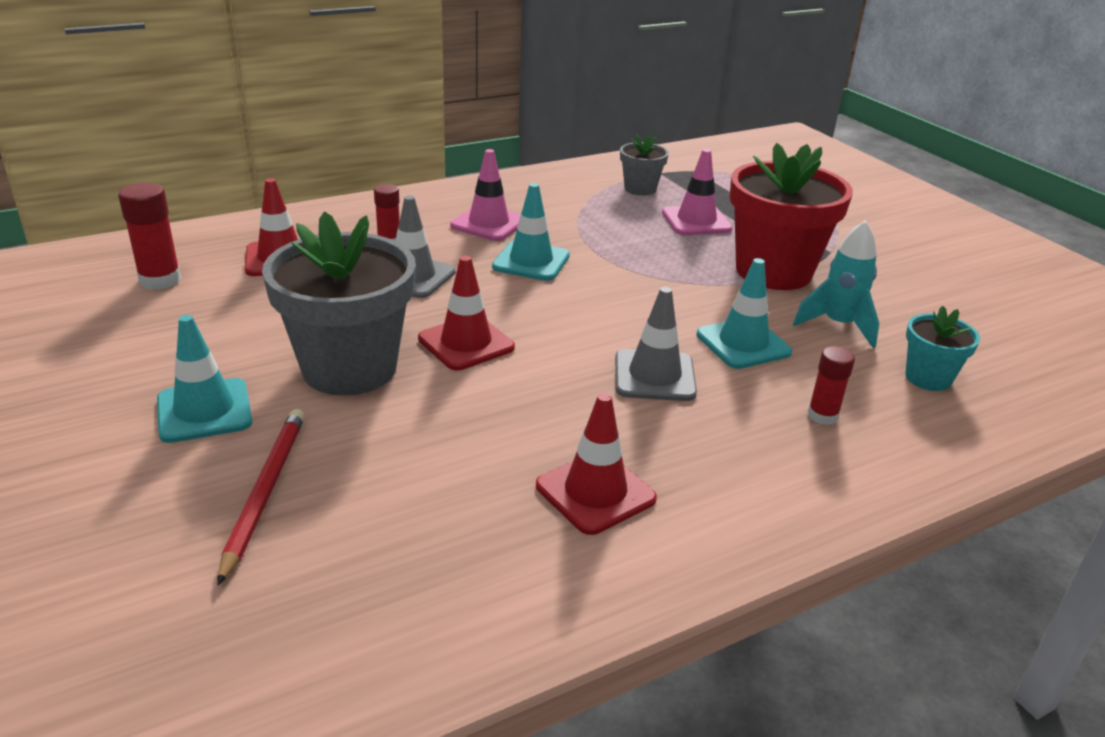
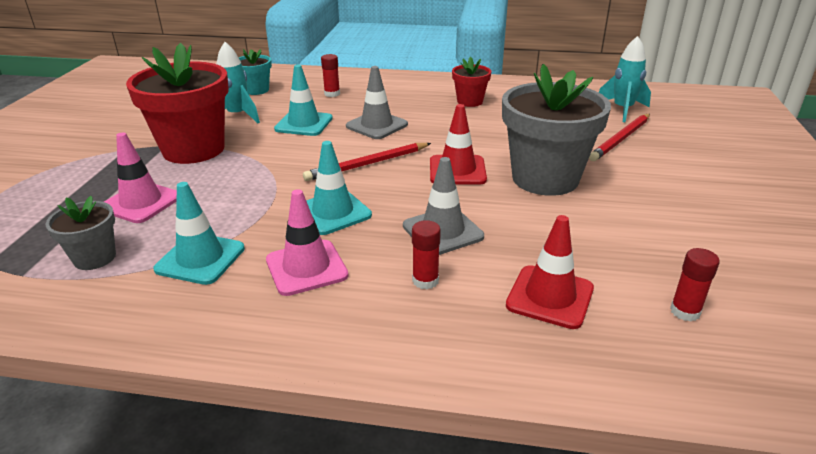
camera: 140 degrees left, 0 degrees up
(160, 280) = (685, 311): red glue stick -> red glue stick, size x0.65
(204, 411) = (648, 182): turquoise traffic cone -> turquoise traffic cone (200, 259)
(283, 598) = (622, 110): none -> turquoise rocket
(575, 316) = (367, 164): none -> red pencil
(595, 492) = (470, 101): red traffic cone -> red flower pot

